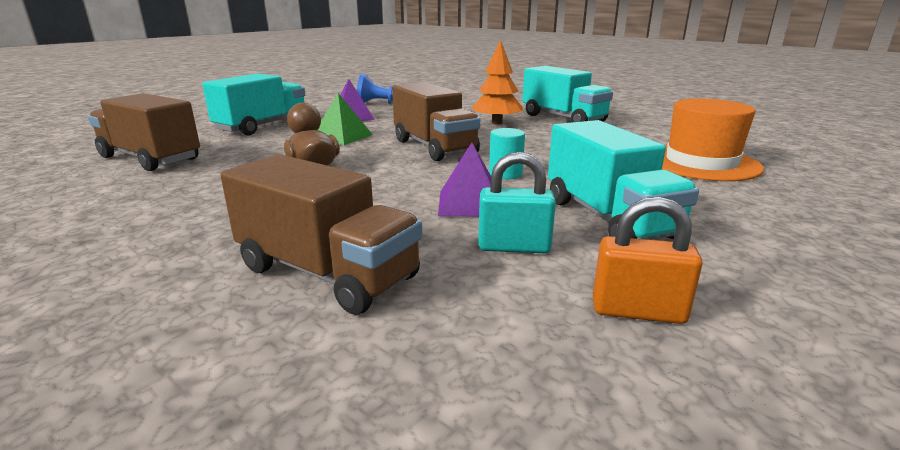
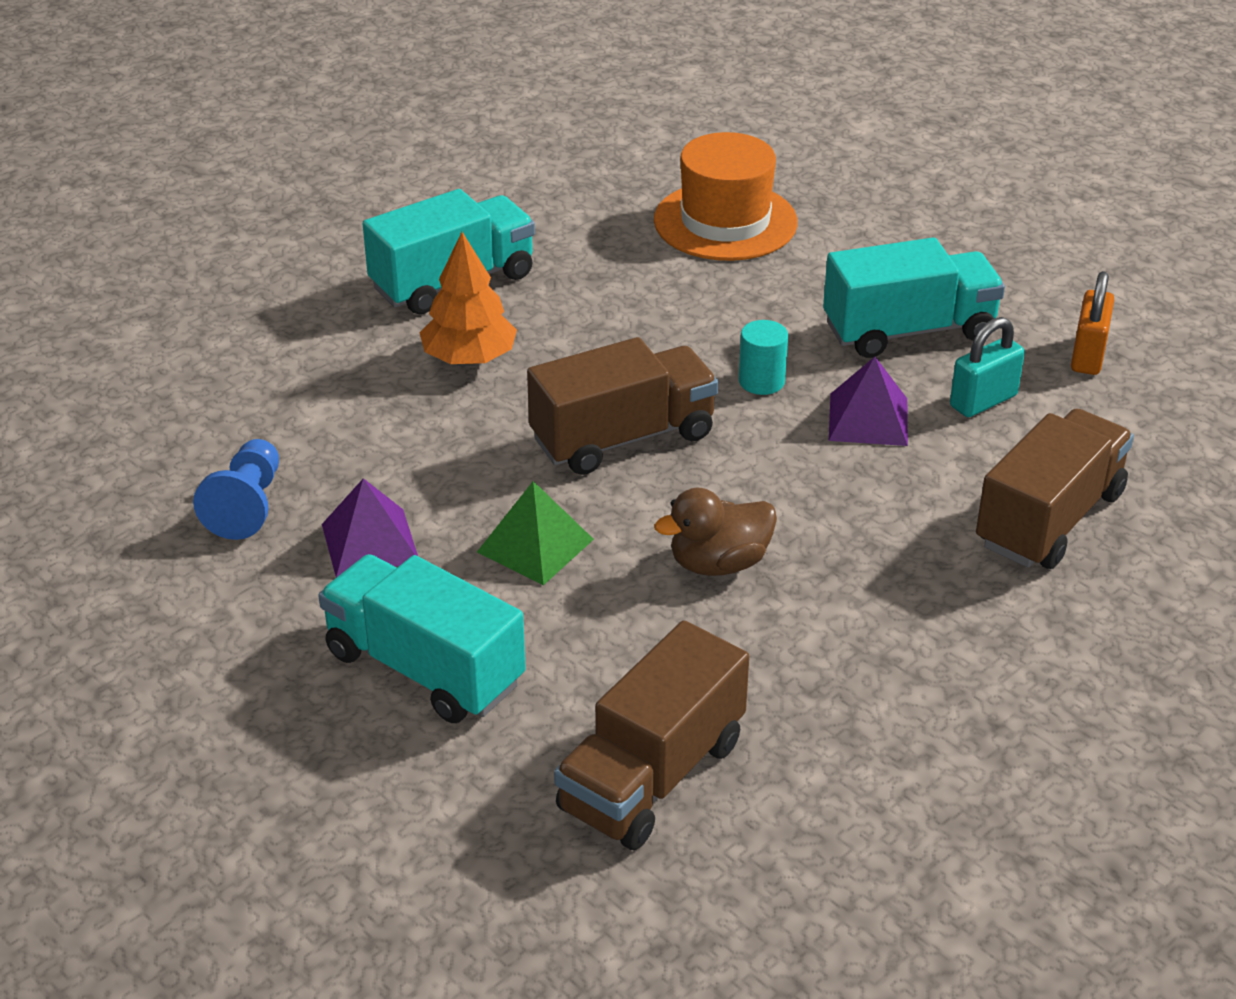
camera: 85 degrees left, 15 degrees up
(514, 247) = (983, 401): turquoise padlock -> turquoise padlock turned 45 degrees clockwise

